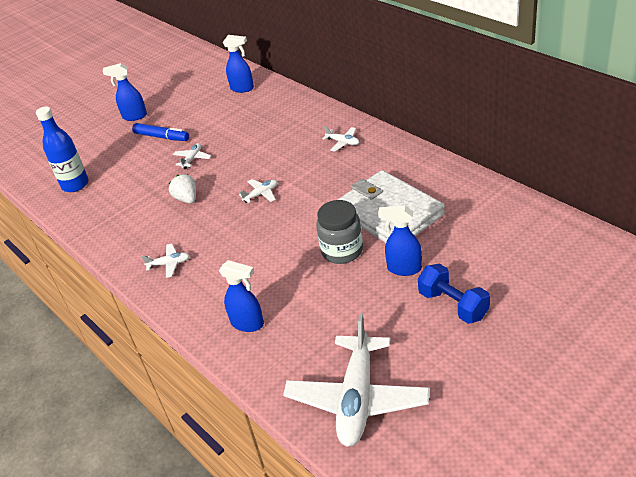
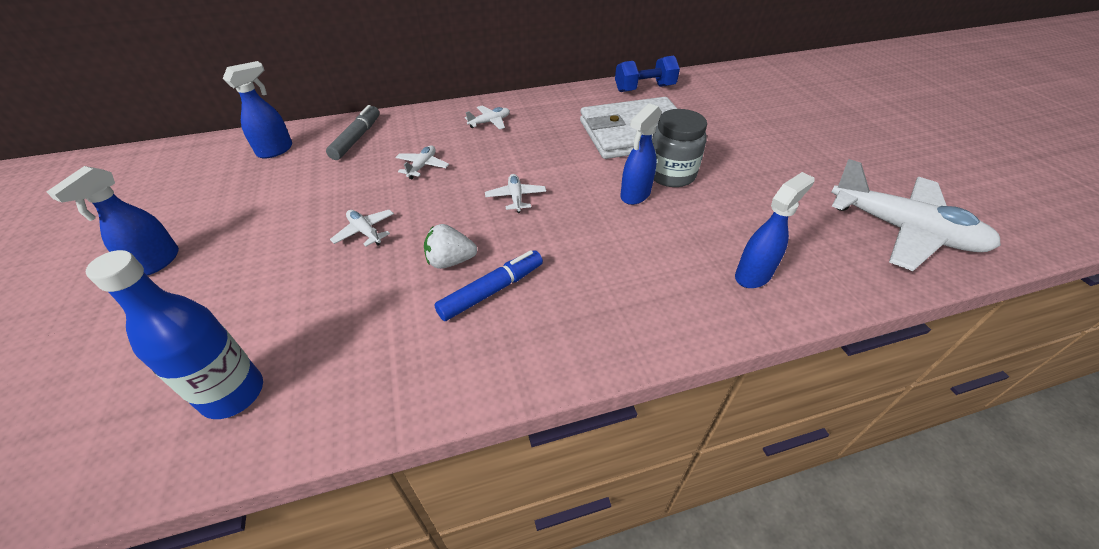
camera: 70 degrees left, 5 degrees up
(162, 137) = (264, 247): blue marker -> blue marker (492, 291)
(169, 264) = (581, 318): white plane -> white plane (422, 166)
(277, 106) = (357, 138): none -> grey marker
(403, 268) = (724, 150): blue spray bottle -> blue spray bottle (635, 195)
(453, 305) = (790, 143): blue dumbbell -> blue dumbbell (644, 88)

